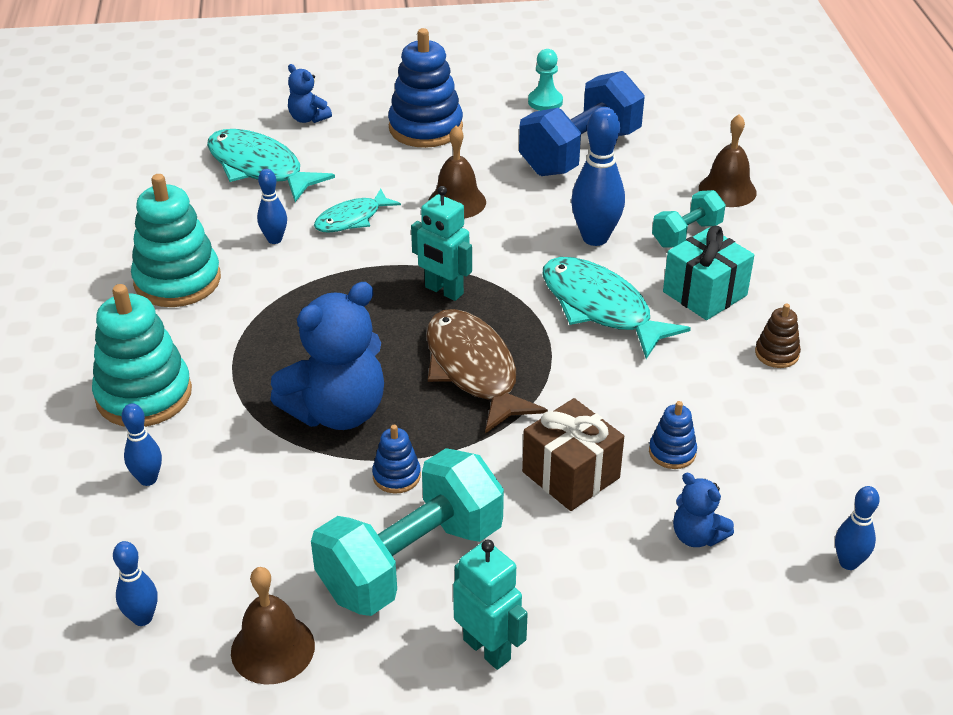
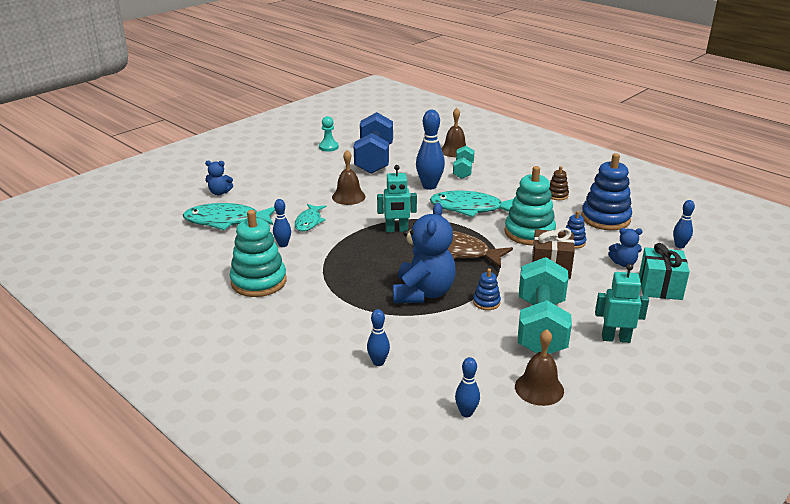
camera: 40 degrees left, 10 degrees down
(144, 395) = (319, 332): turquoise stacking toy -> turquoise stacking toy (529, 233)
(425, 128) = (287, 175): blue stacking toy -> blue stacking toy (605, 218)
(704, 293) = (501, 187): turquoise gift -> turquoise gift (660, 287)

